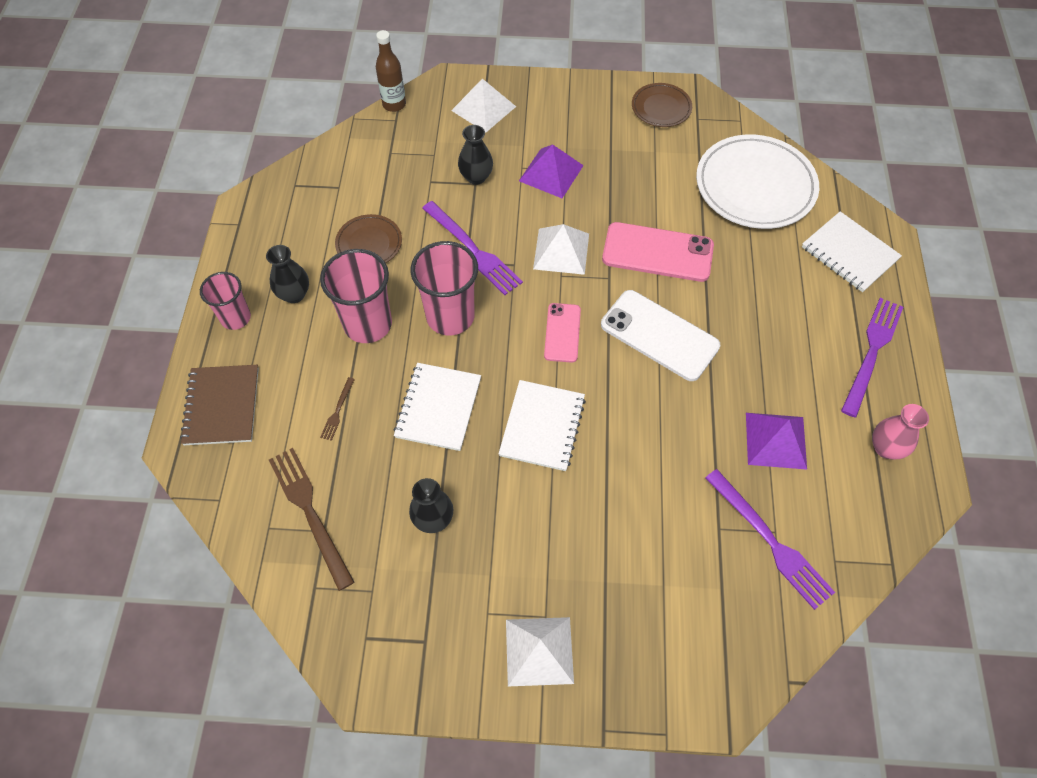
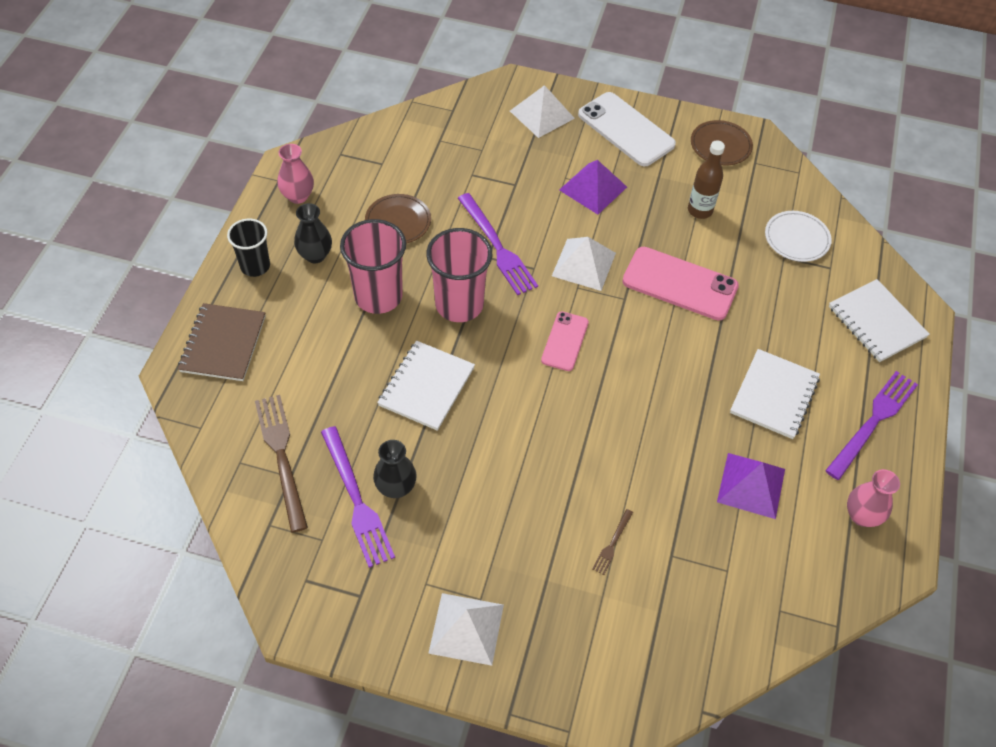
camera: 10 degrees right, 5 degrees down
(235, 318) = (255, 266): pink cup -> black cup
(262, 236) = (298, 196): none -> pink vase
(337, 411) = (330, 370): brown fork -> brown fork (612, 544)
(394, 104) = (455, 95): brown bottle -> brown bottle (700, 210)
(476, 177) = (518, 178): black vase -> none
(542, 426) = (522, 424): white notebook -> white notebook (774, 395)
(659, 335) = (660, 363): white phone -> white phone (626, 129)
(755, 186) = (796, 238): white plate -> white plate, size x0.53
(770, 541) = (719, 578): purple fork -> purple fork (356, 500)

